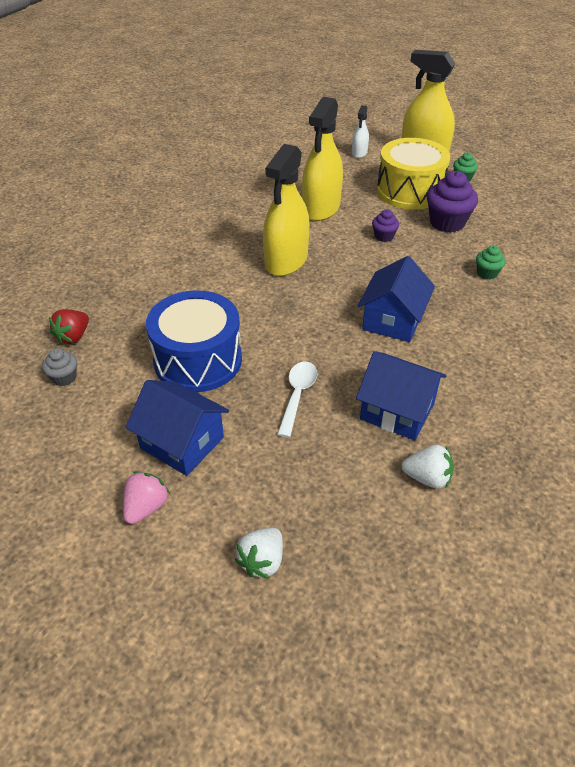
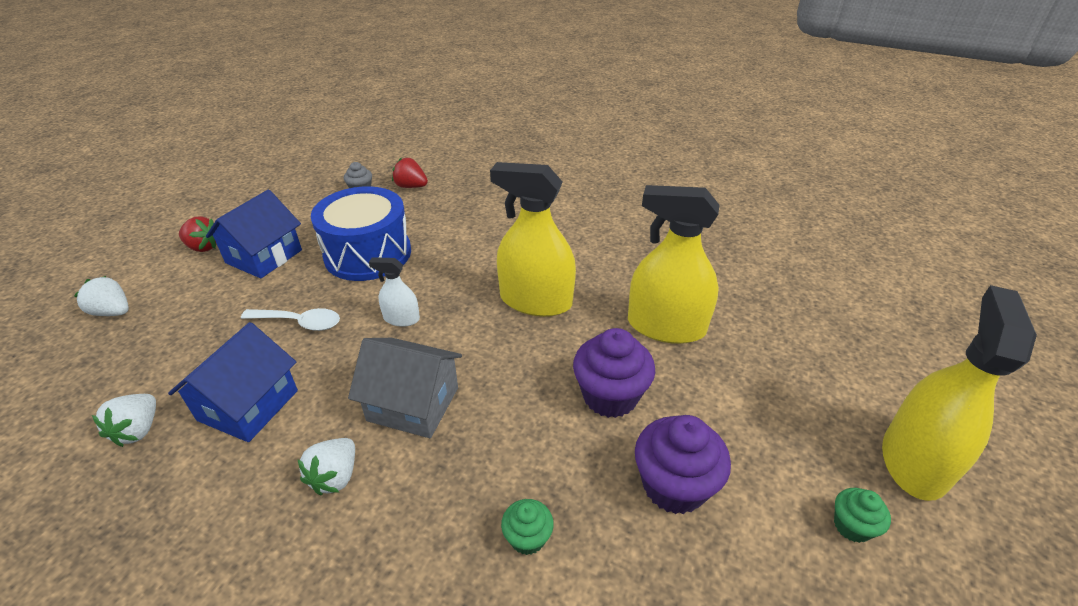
camera: 85 degrees right, 5 degrees down
(146, 507) = (203, 247): pink strawberry -> red strawberry
(359, 153) = (855, 365): white spray bottle -> white spray bottle (401, 319)
(384, 236) = (610, 396): purple cupcake -> purple cupcake, size x1.89
(393, 320) = (413, 404): blue house -> grey house
(409, 191) = (758, 433): yellow drum -> none
(458, 352) = (335, 477): none -> white strawberry

